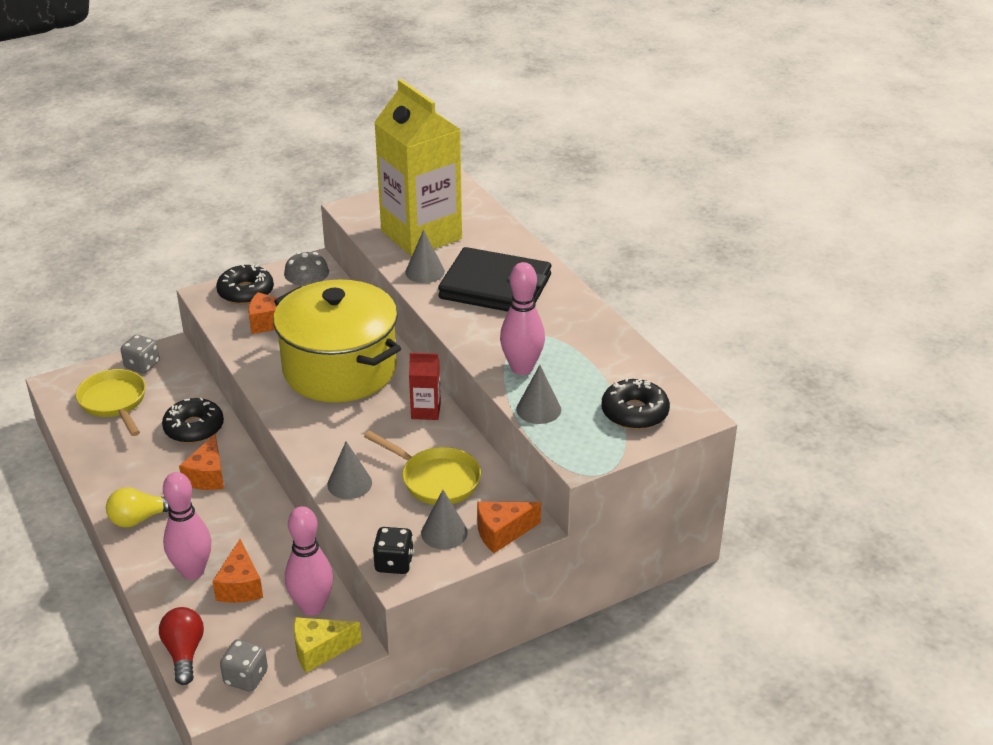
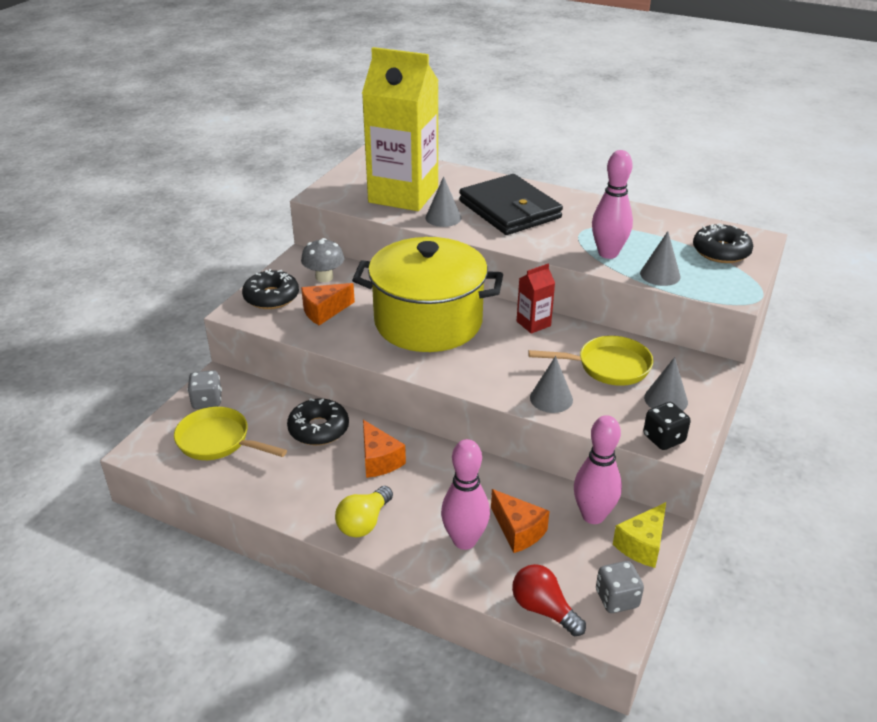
camera: 35 degrees left, 0 degrees up
(495, 287) = (509, 210): black wallet -> black wallet turned 75 degrees clockwise
(502, 533) = (703, 380): orange cheese -> none

